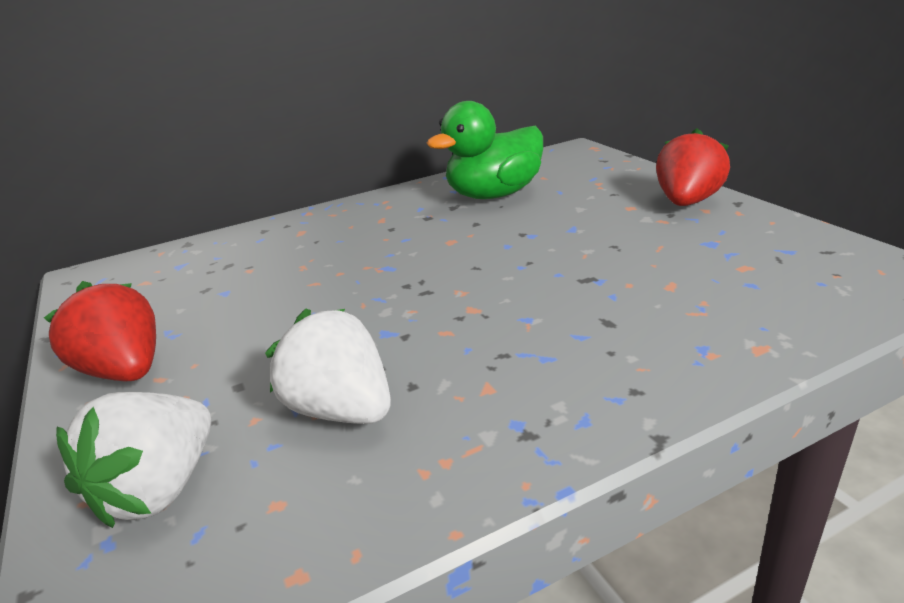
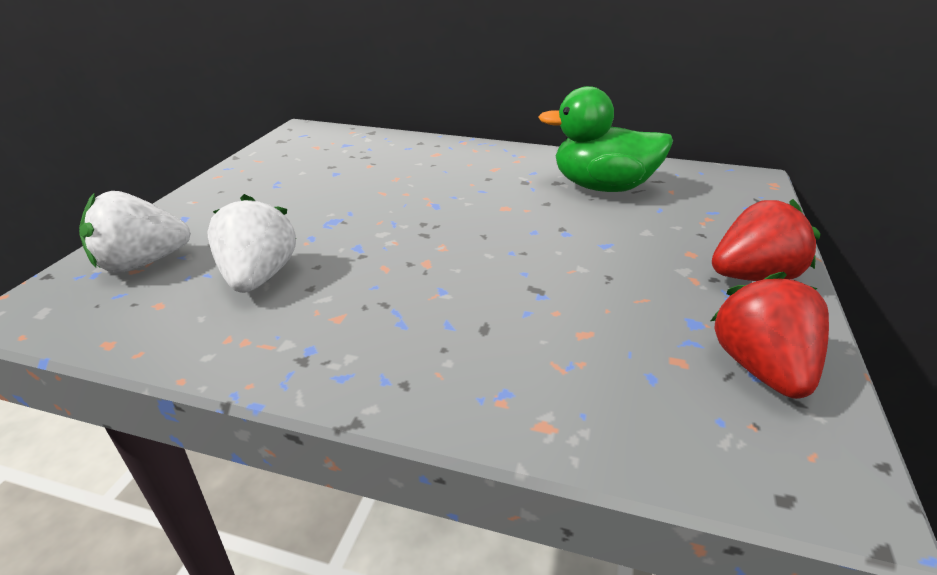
camera: 40 degrees right, 5 degrees up
(125, 371) = (228, 194): red strawberry -> red strawberry (760, 368)

